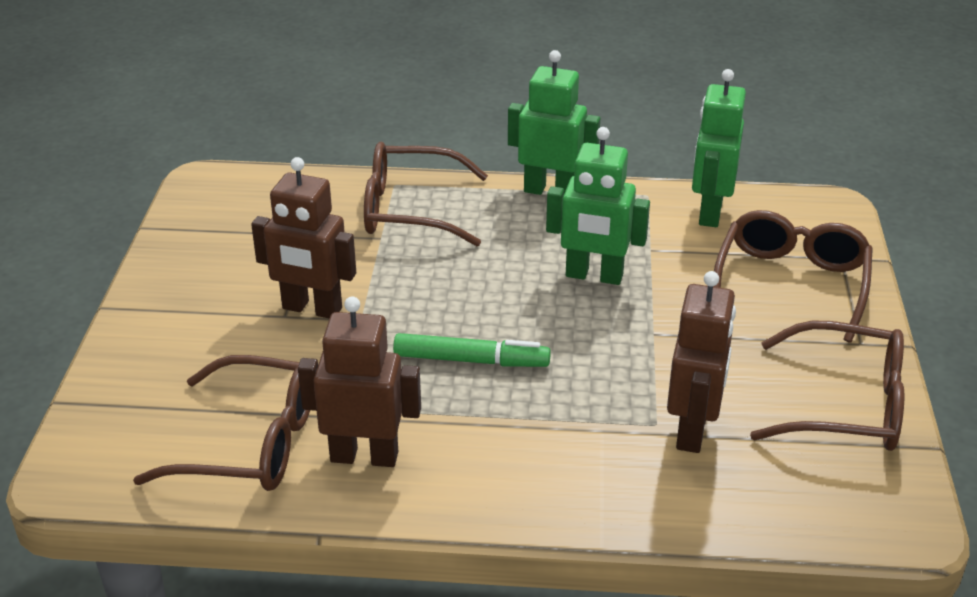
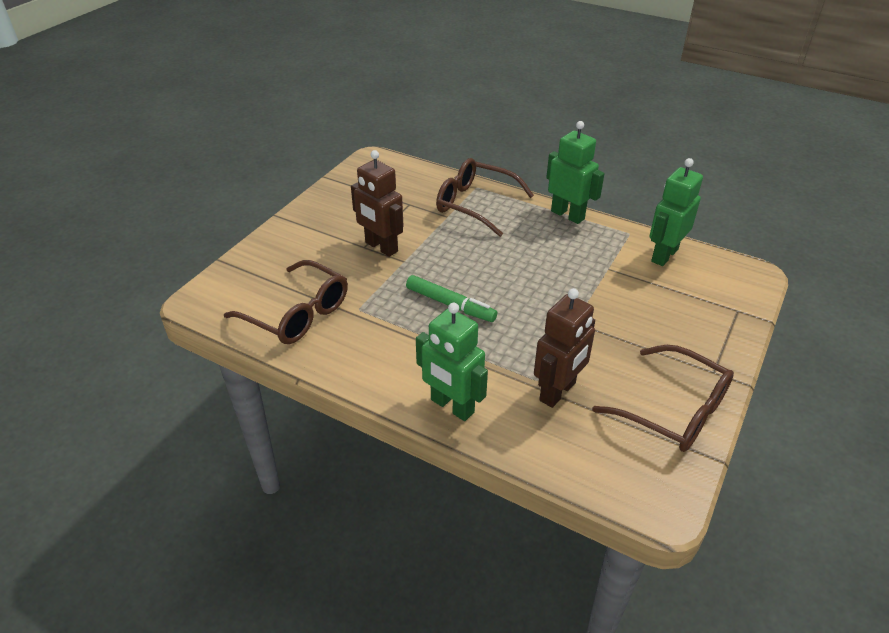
camera: 25 degrees right, 5 degrees up
(364, 456) = (352, 342): brown robot -> none
(594, 276) = (560, 275): green robot -> green robot (452, 406)
(791, 284) = (689, 317): brown glasses -> none

